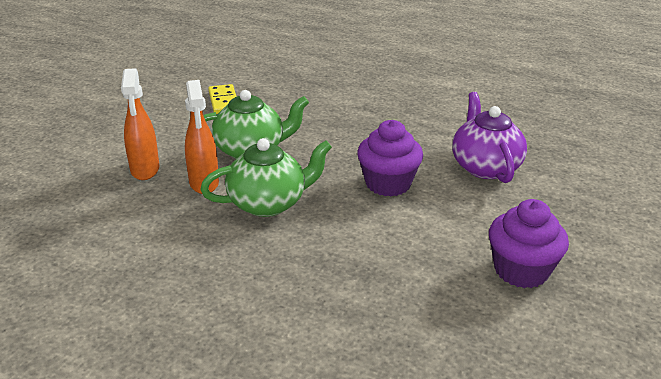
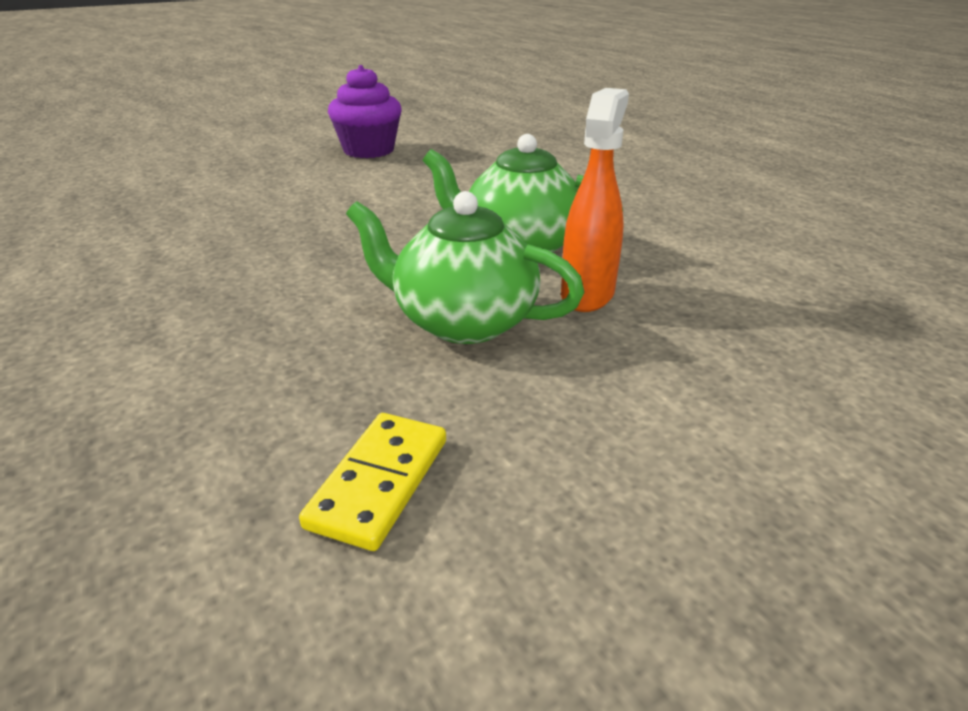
camera: 145 degrees left, 0 degrees up
(145, 170) = (681, 349): orange spray bottle -> none
(388, 183) = (350, 223): purple cupcake -> none
(485, 167) = (217, 206): purple teapot -> none

